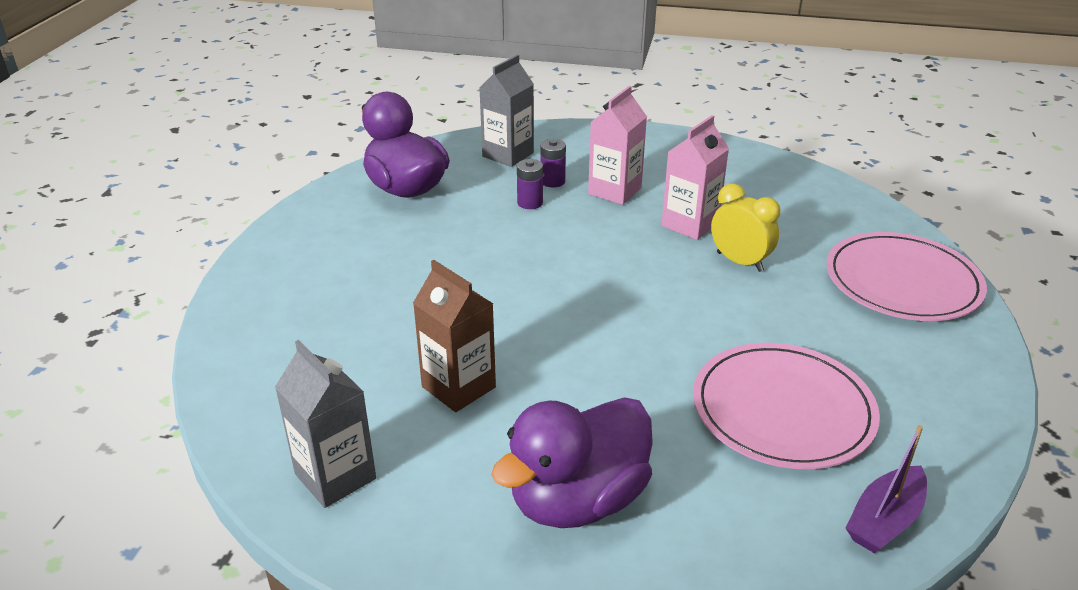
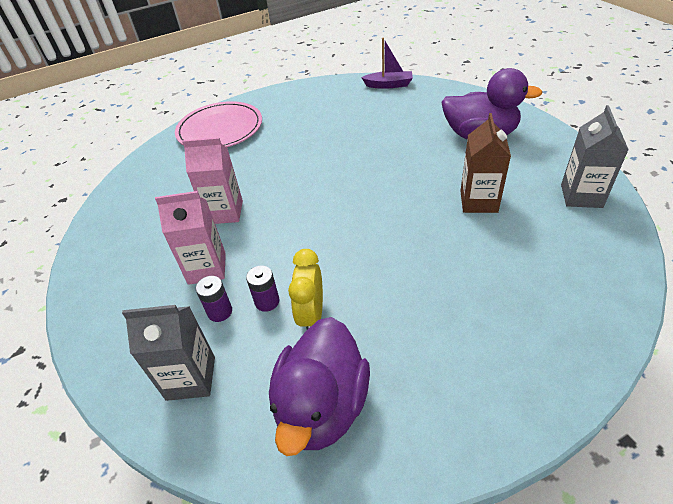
camera: 125 degrees left, 10 degrees up
(739, 262) = (252, 177): yellow clock -> yellow clock (311, 315)
(783, 409) = (360, 120): pink plate -> none

